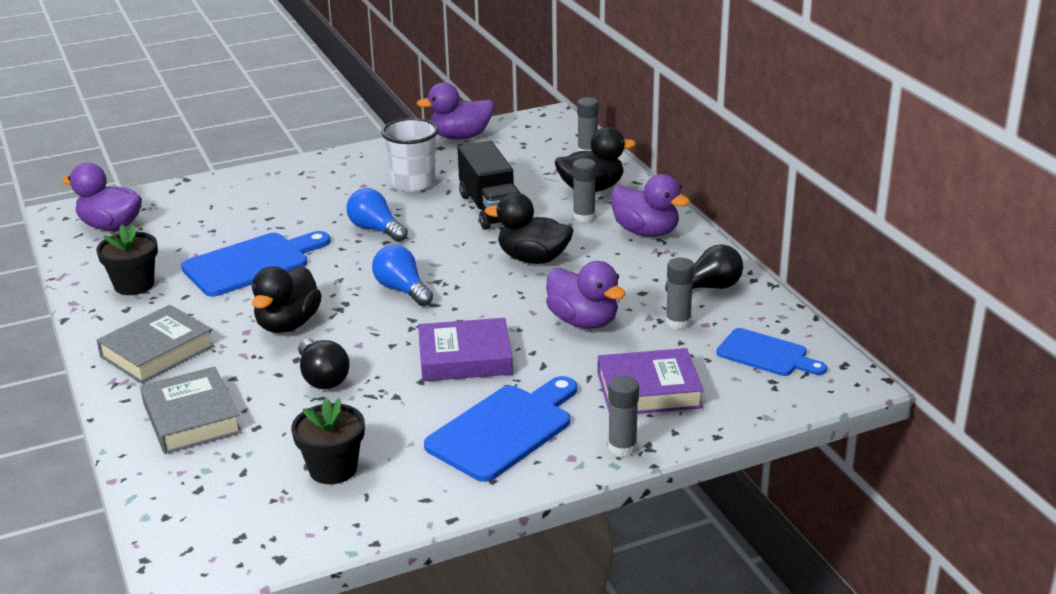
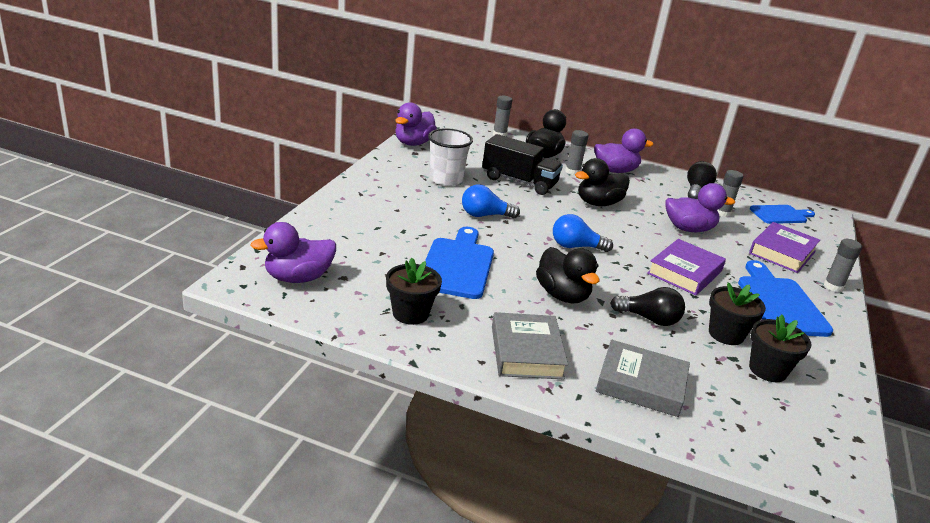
camera: 50 degrees left, 0 degrees up
(367, 424) = (726, 334): none -> black flower pot

